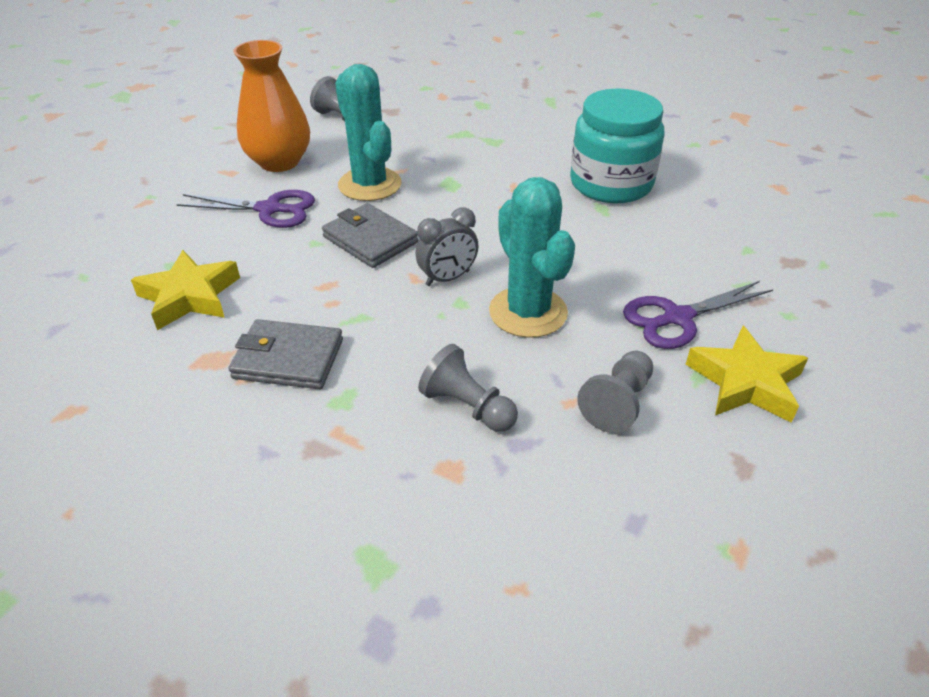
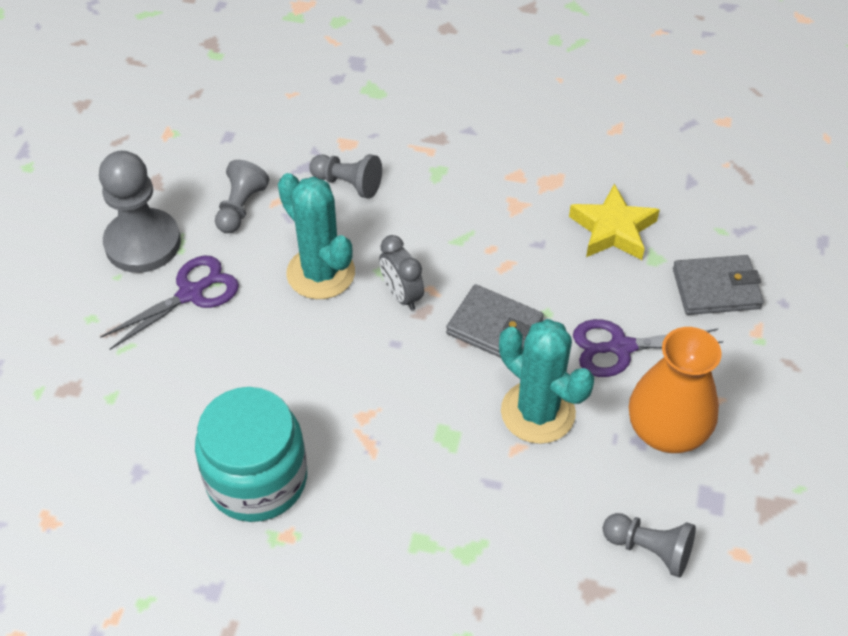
camera: 165 degrees right, 10 degrees up
(288, 359) = (494, 193): grey wallet -> grey wallet (716, 288)
(447, 278) = (401, 295): grey clock -> grey clock turned 75 degrees counterclockwise
(745, 382) = (143, 243): yellow star -> grey pawn

